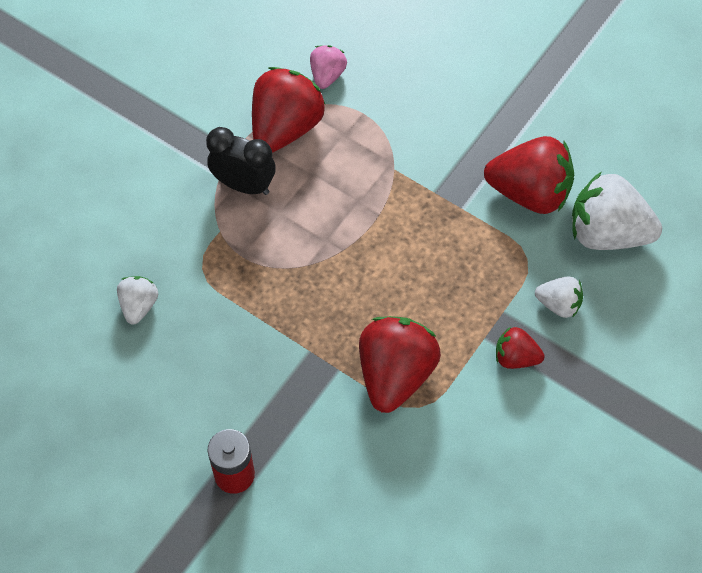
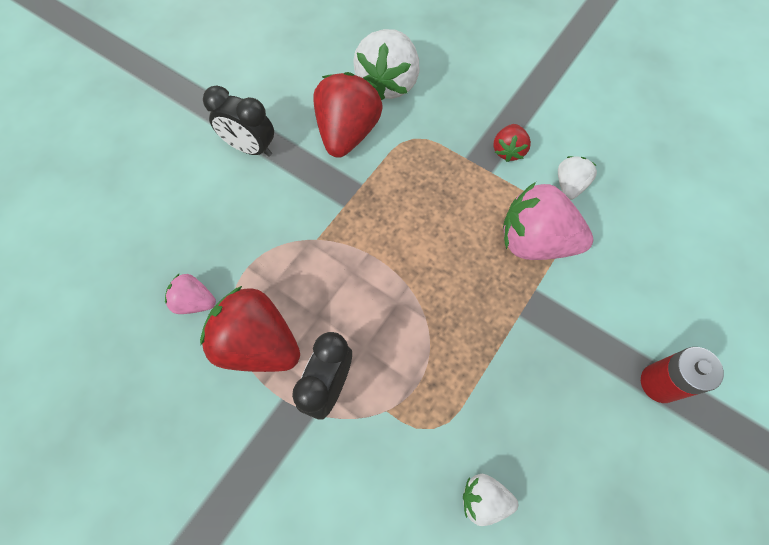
camera: 90 degrees left, 5 degrees up
(395, 374) = (535, 241): red strawberry -> pink strawberry
(503, 104) = (250, 148): none -> black clock
(558, 304) = (456, 119): white strawberry -> white strawberry (569, 185)

